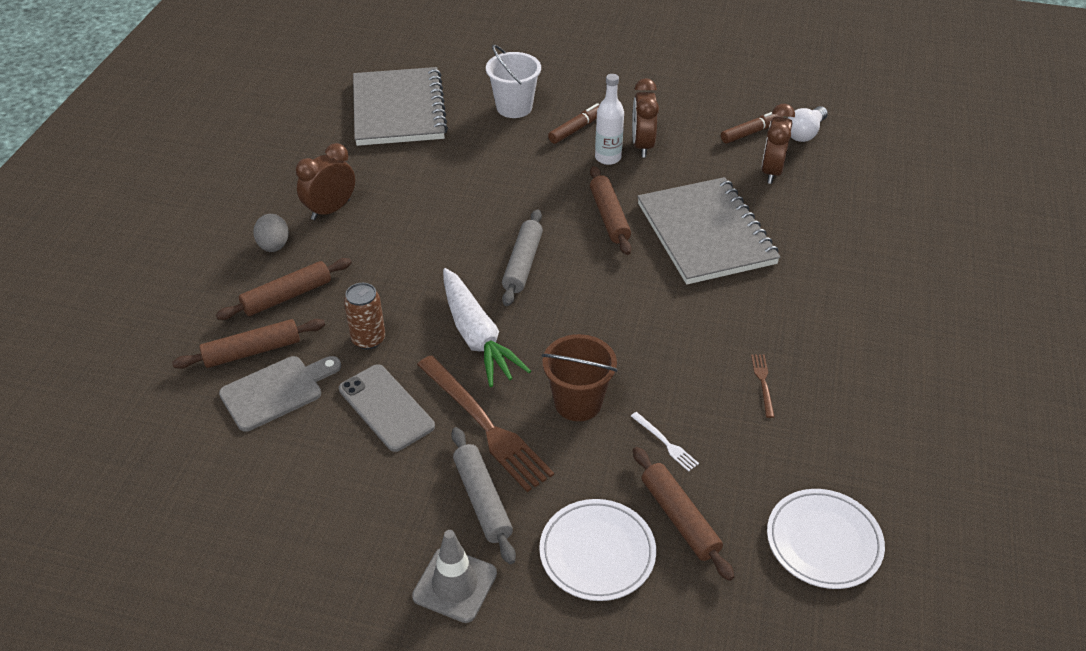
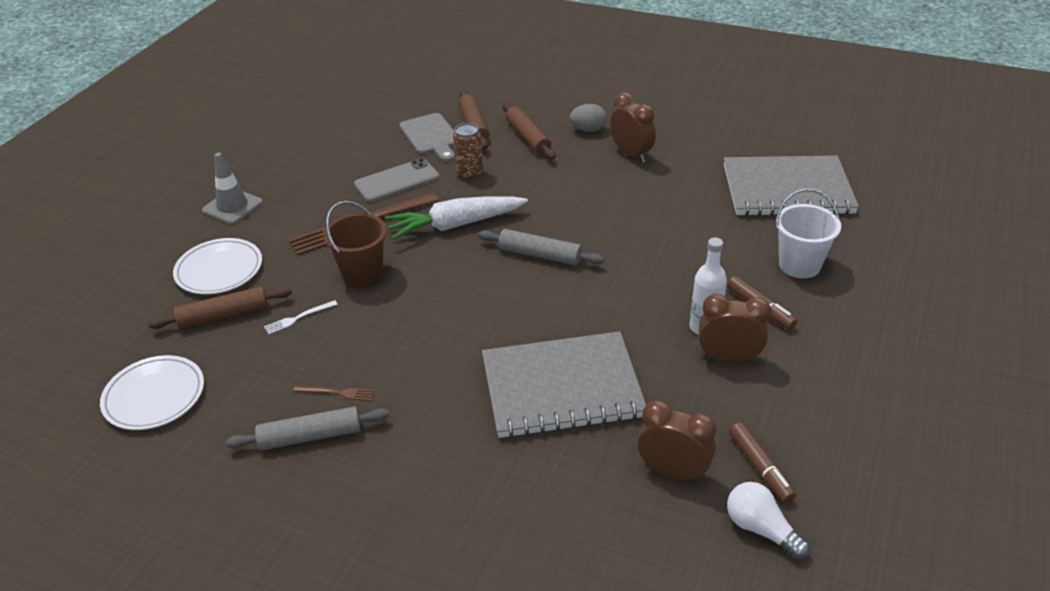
camera: 100 degrees right, 5 degrees down
(482, 500) = (293, 221): grey rolling pin -> grey rolling pin (310, 436)
(609, 217) = (600, 317): brown rolling pin -> none

